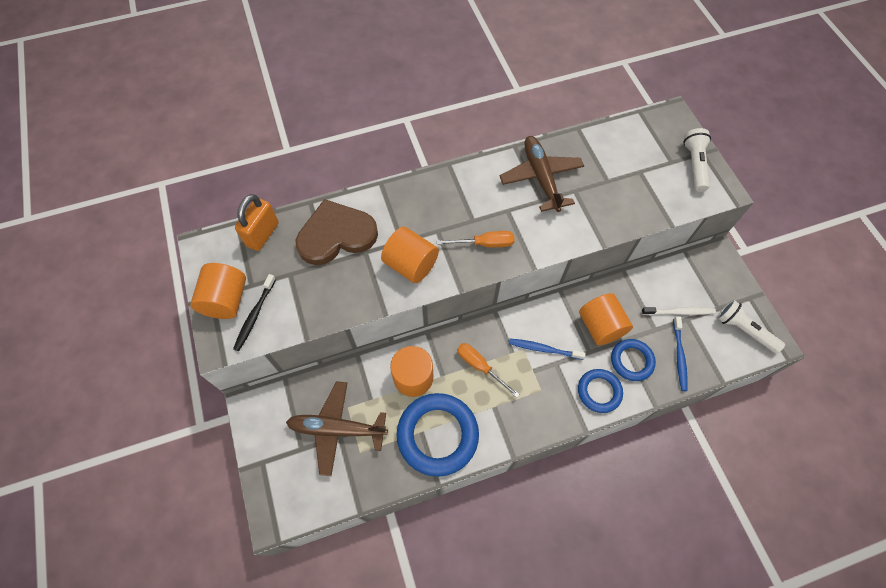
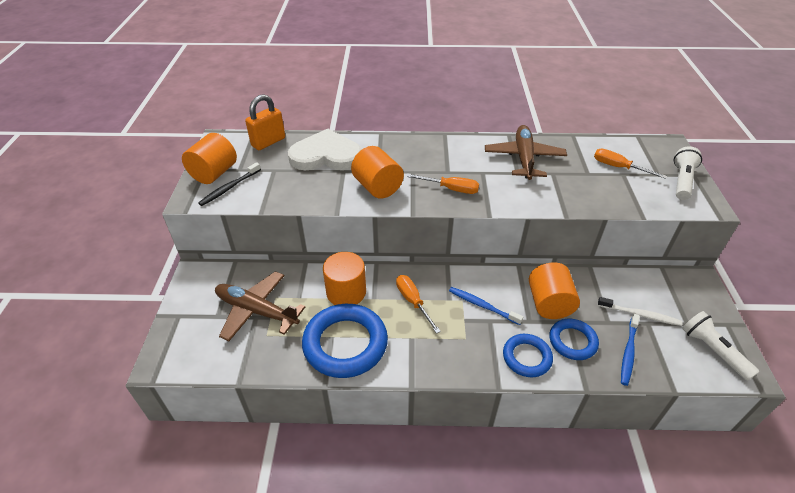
camera: 20 degrees right, 20 degrees down
(336, 235) = (326, 155): brown heart -> white heart
(633, 163) = (618, 167): none -> orange screwdriver

